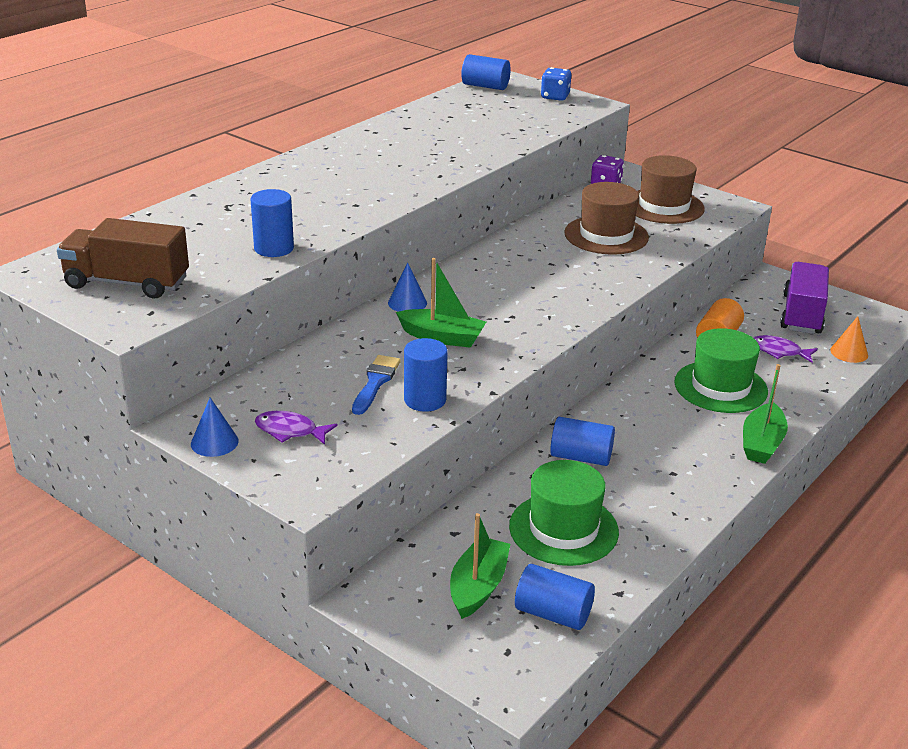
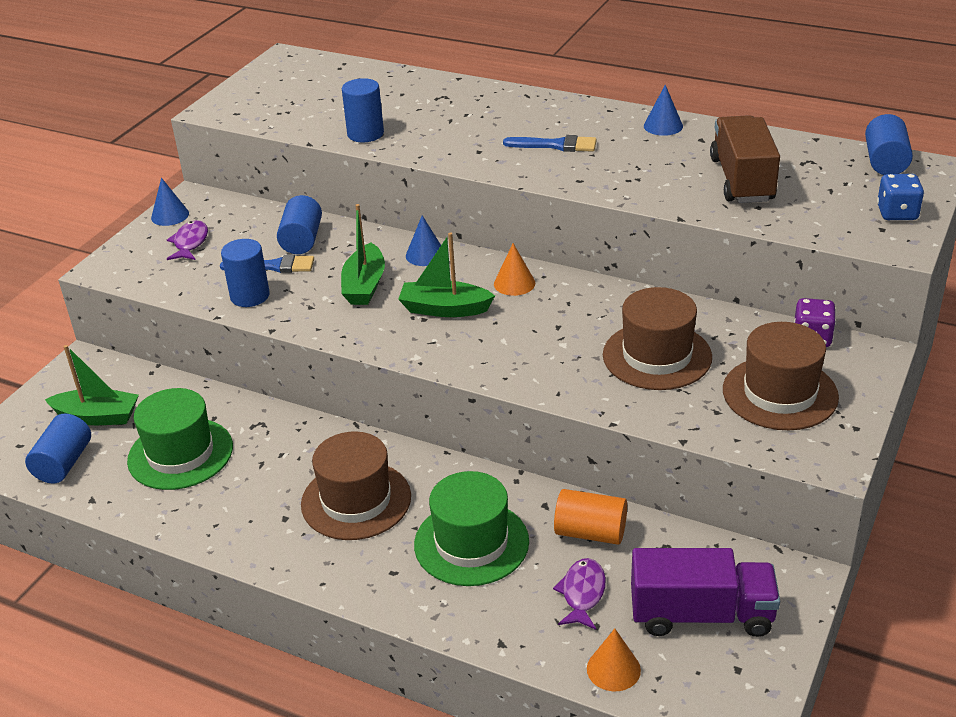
camera: 80 degrees right, 5 degrees up
(127, 283) = (281, 93): brown truck -> brown truck (742, 180)
(372, 175) = (556, 145): none -> blue brush
(373, 135) = (663, 126): none -> blue cone
(479, 271) = (514, 283): none -> orange cone
(581, 457) = (298, 449): blue cylinder -> blue cylinder (302, 240)
(659, 433) = (356, 500): none -> brown hat
(761, 443) = (358, 586): green boat -> green boat (444, 309)

